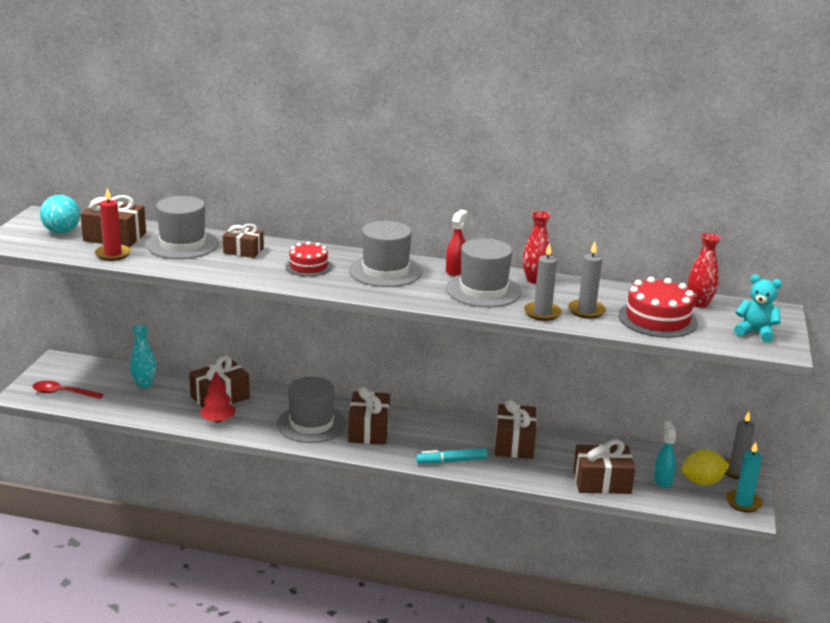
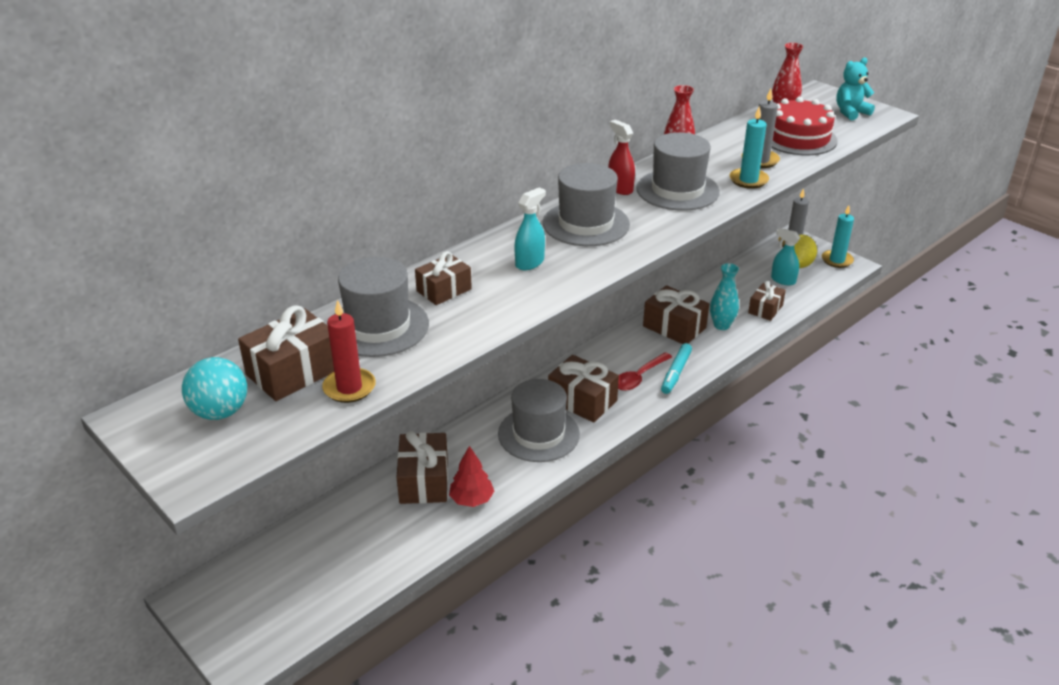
camera: 55 degrees left, 10 degrees up
(62, 393) = (280, 618): red spoon -> red spoon (639, 377)
(144, 384) = (333, 533): turquoise vase -> turquoise vase (721, 325)
(308, 266) = (530, 262): red cake -> turquoise spray bottle
(542, 313) = (748, 180): grey candle -> turquoise candle
(601, 482) = (765, 309): brown gift -> brown gift, size x0.65

